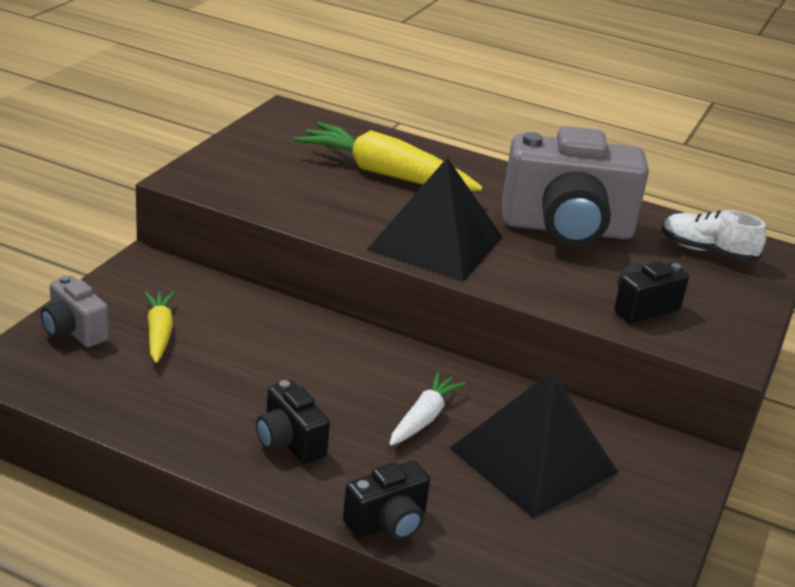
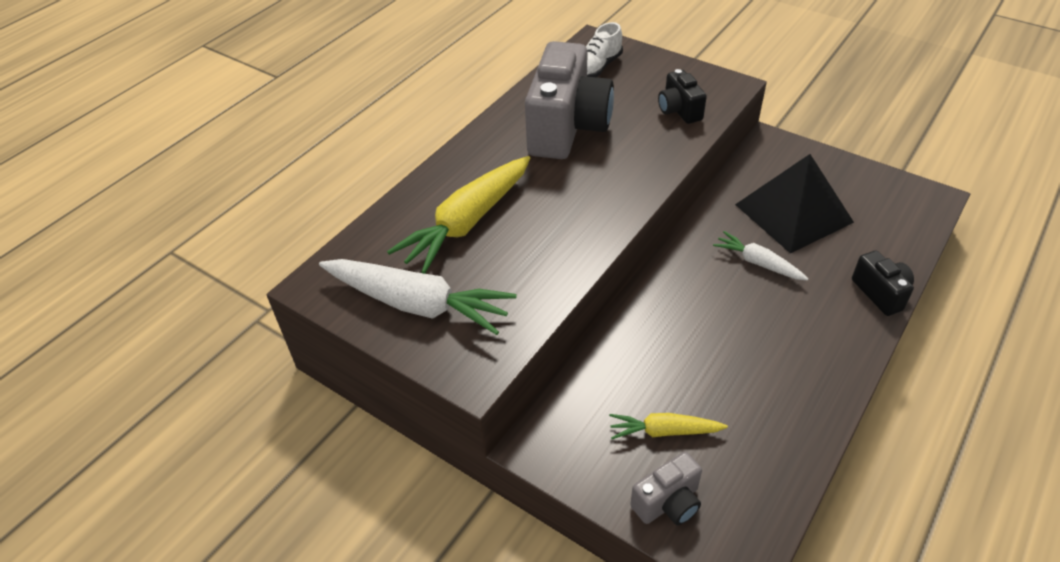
camera: 75 degrees left, 15 degrees up
(268, 153) = (418, 304): none -> white carrot
(289, 442) = (804, 342): black camera -> none
(436, 243) = (595, 202): black pyramid -> none

